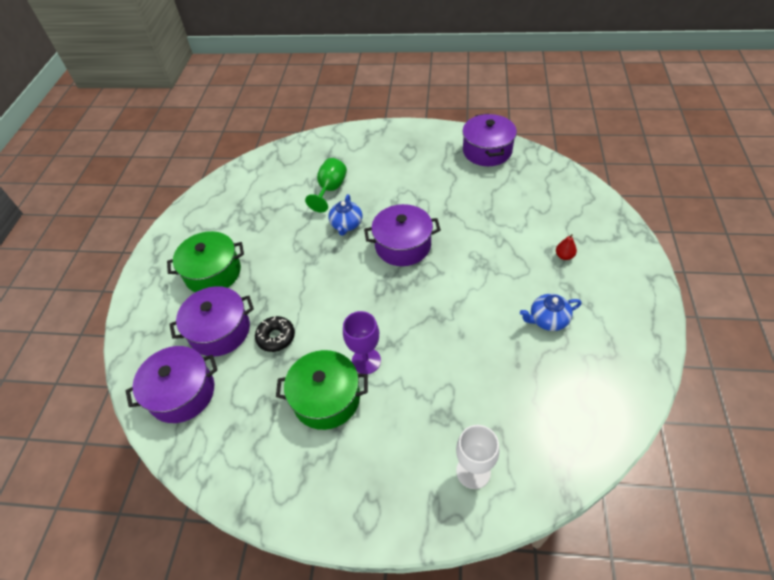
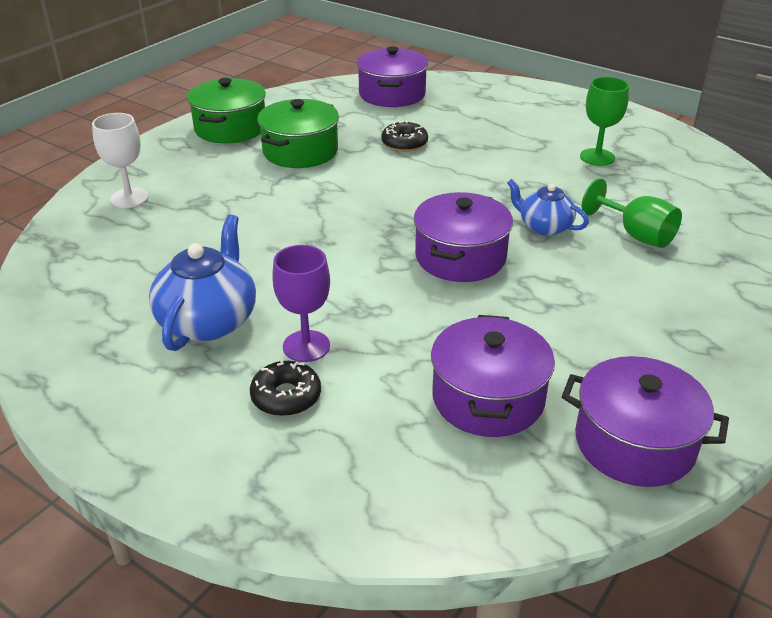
camera: 115 degrees right, 15 degrees down
(213, 273) = (536, 129): green pot -> green pot (230, 128)
(220, 331) = (446, 119): purple pot -> purple pot (488, 398)
(243, 230) = (597, 157): none -> green goblet
(366, 361) = (314, 181): purple goblet -> purple goblet (306, 346)
(547, 320) = (209, 321): blue teapot -> blue teapot, size x1.62
(564, 256) = (286, 396): red pear -> black donut

